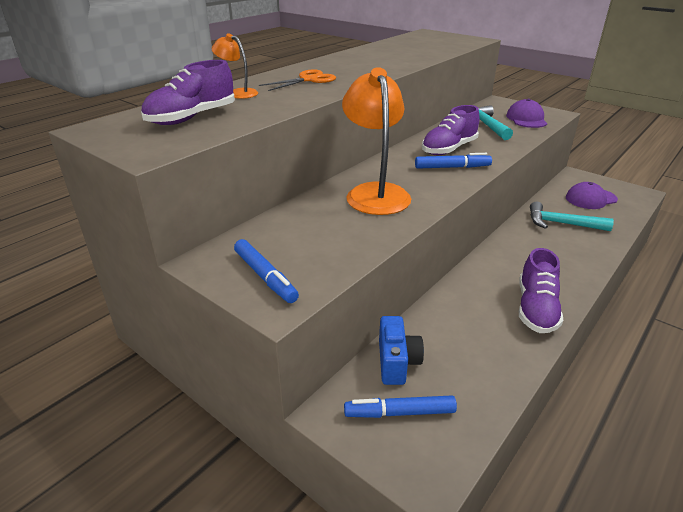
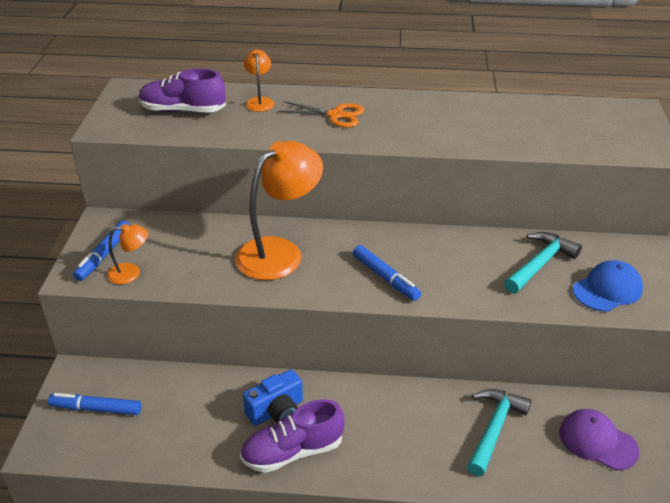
camera: 55 degrees right, 5 degrees up
(317, 268) = (131, 273): none -> orange lamp
(397, 362) = (150, 385): blue camera -> blue camera (276, 411)
(399, 412) = (96, 408): blue marker -> blue marker turned 45 degrees counterclockwise
(449, 149) = (431, 260): purple shoe -> none
(526, 119) = (607, 289): purple cap -> blue cap
(561, 224) = (494, 429): turquoise hammer -> turquoise hammer turned 45 degrees clockwise

